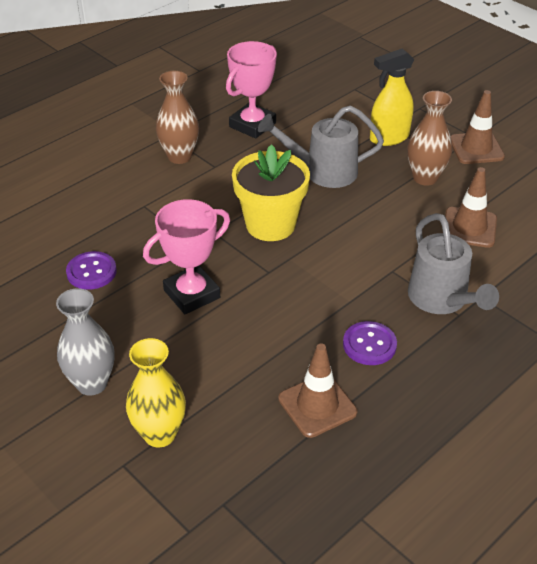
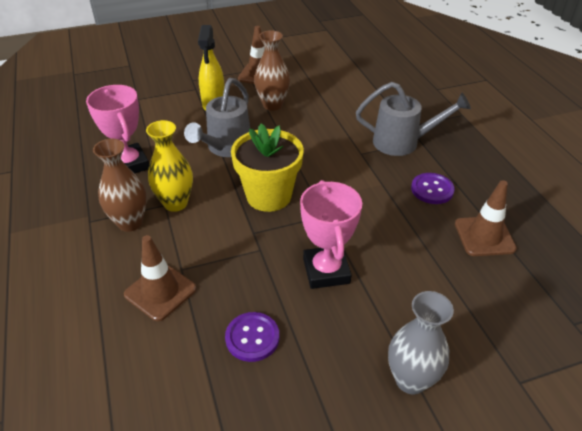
camera: 65 degrees left, 0 degrees up
(159, 434) = (490, 344): yellow vase -> yellow vase (175, 203)
(469, 228) = (338, 106): brown traffic cone -> brown traffic cone (160, 291)

